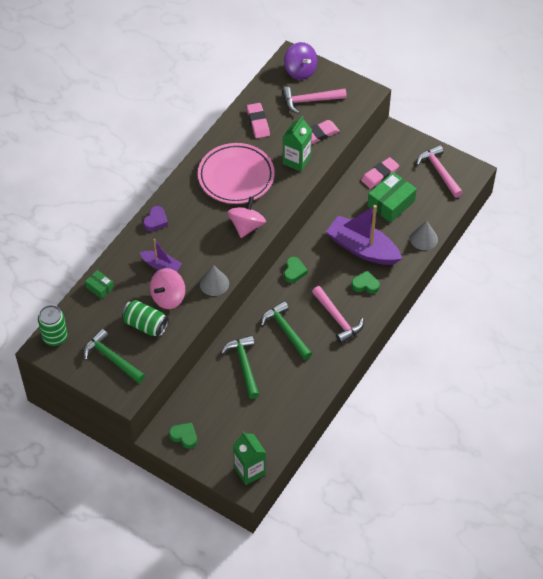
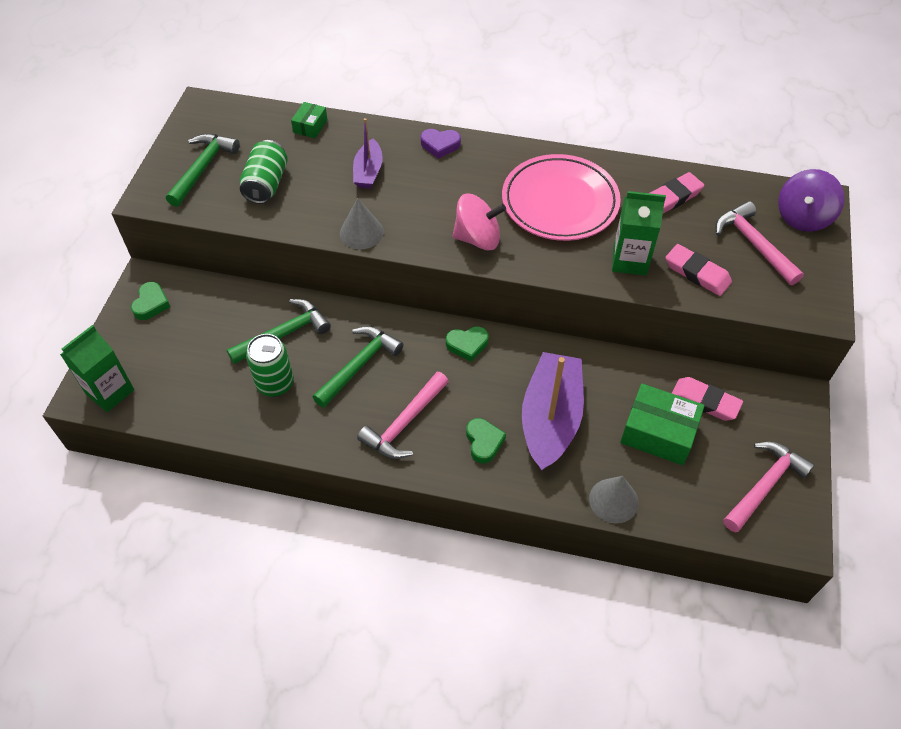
camera: 70 degrees right, 0 degrees up
(55, 337) = (220, 110): green can -> green can (275, 384)
(168, 297) = (319, 193): pink spinning top -> none

